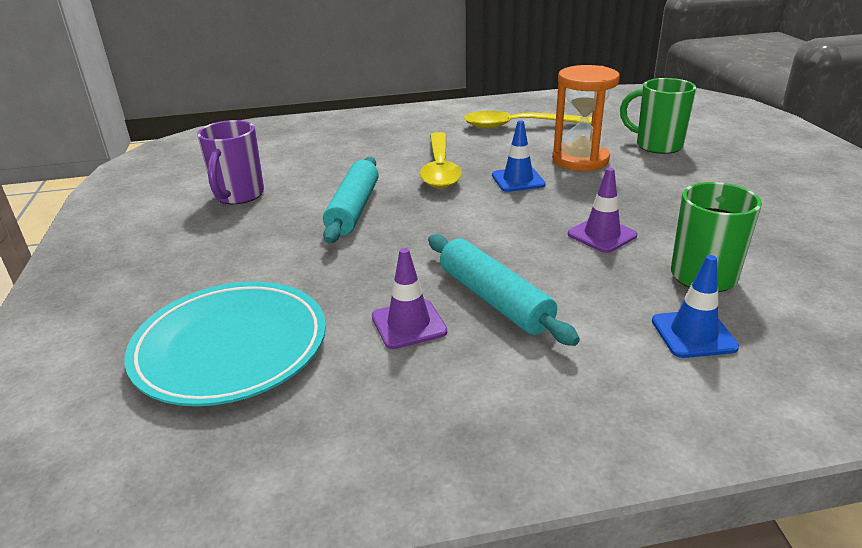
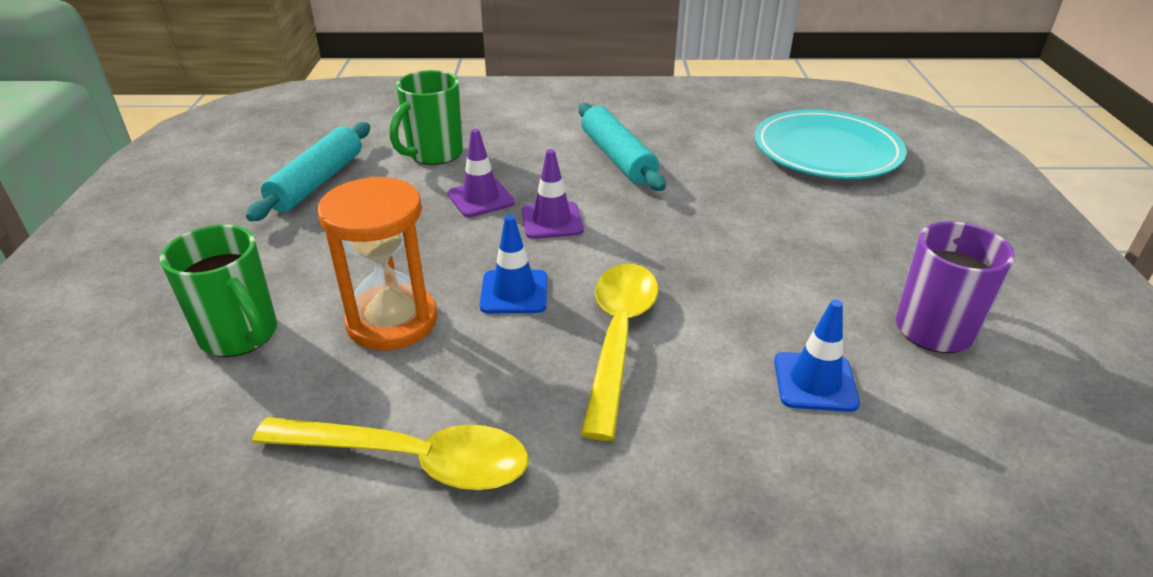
camera: 170 degrees left, 5 degrees up
(354, 209) = (750, 274): turquoise rolling pin -> turquoise rolling pin (317, 182)
(408, 324) = (690, 150): purple traffic cone -> purple traffic cone (552, 221)
(693, 334) = (491, 122): blue traffic cone -> blue traffic cone (815, 382)

